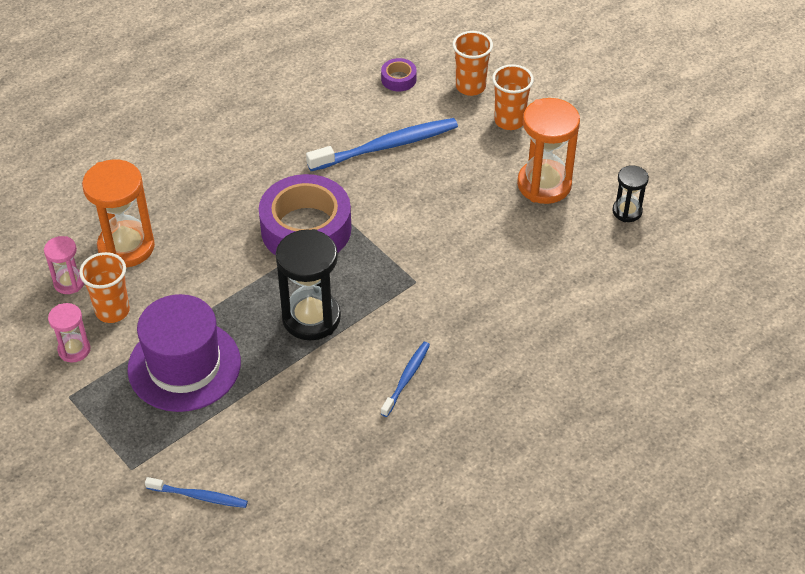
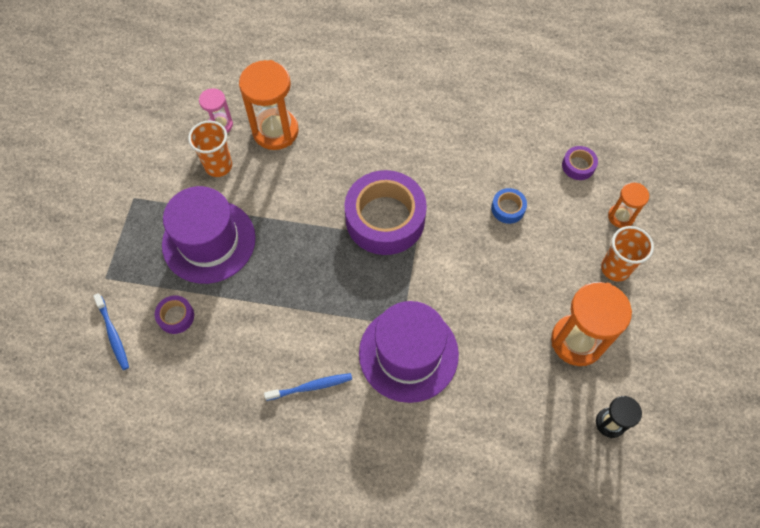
camera: 50 degrees right, 15 degrees up
(74, 350) = (171, 171): pink hourglass -> none
(234, 436) = (176, 316): none -> purple tape
(311, 318) = (311, 284): black hourglass -> none
(387, 146) = (508, 208): blue toothbrush -> blue tape
(445, 294) = (408, 353): none -> purple hat
(470, 87) = (621, 216): orange cup -> orange hourglass

